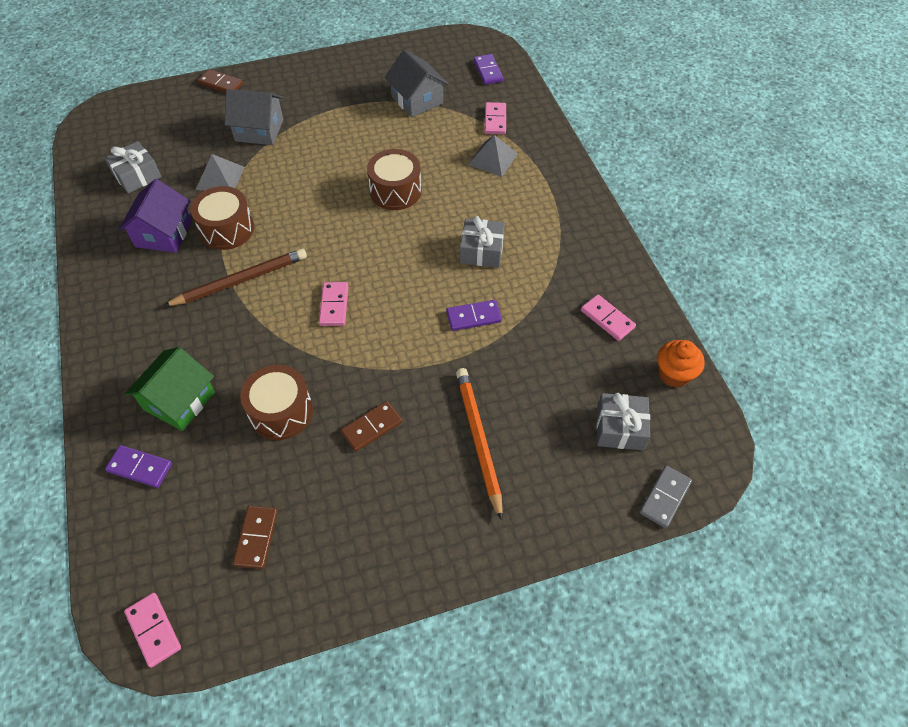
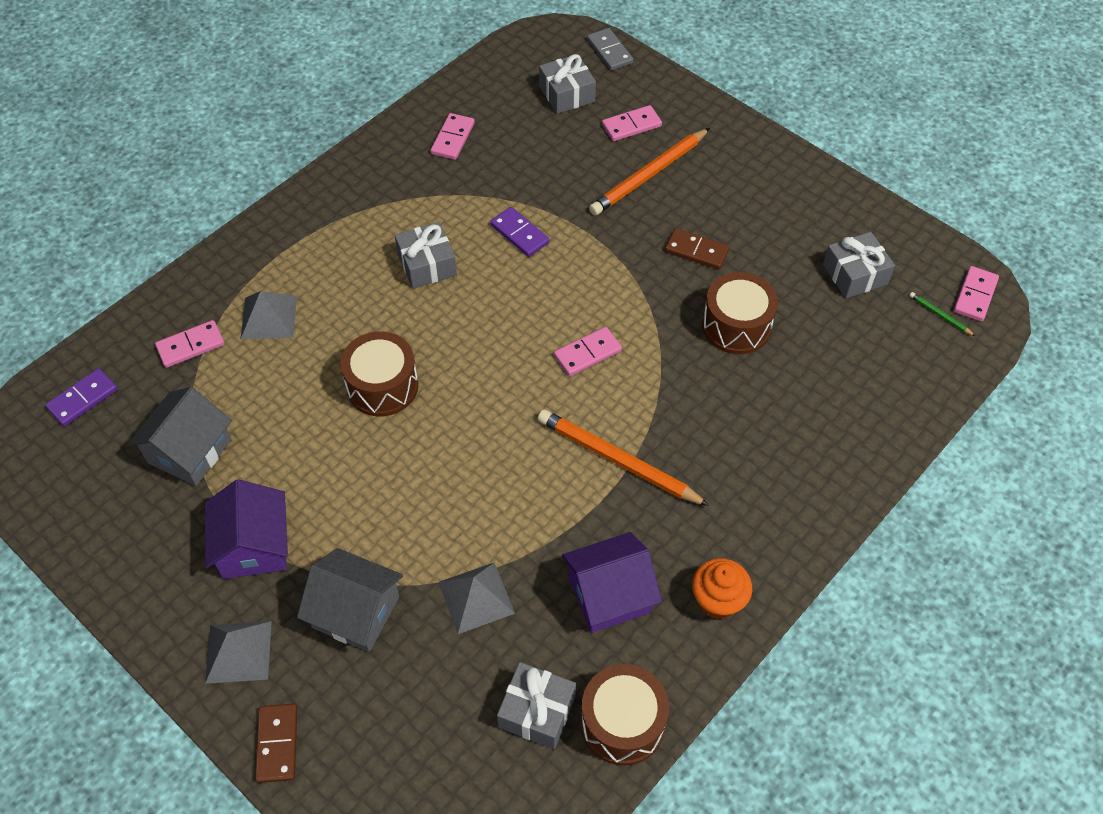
camera: 120 degrees left, 0 degrees up
(140, 467) = (877, 399): purple domino -> none
(162, 579) = (940, 315): none -> green pencil
(179, 401) = (793, 415): green house -> none
(227, 229) = (555, 526): brown drum -> brown drum (622, 723)
(241, 280) = (617, 460): brown pencil -> orange pencil
(256, 538) = (855, 274): brown domino -> grey gift
(259, 130) = (356, 612): grey house -> grey house turned 45 degrees counterclockwise
(280, 85) = (238, 651): none -> grey pyramid
(334, 106) = (254, 546): none -> purple house
(548, 459) = (631, 125): none -> pink domino
(664, 497) = (609, 51): grey domino -> grey domino turned 60 degrees clockwise
(674, 374) = (485, 78): orange cupcake -> orange cupcake (717, 600)

